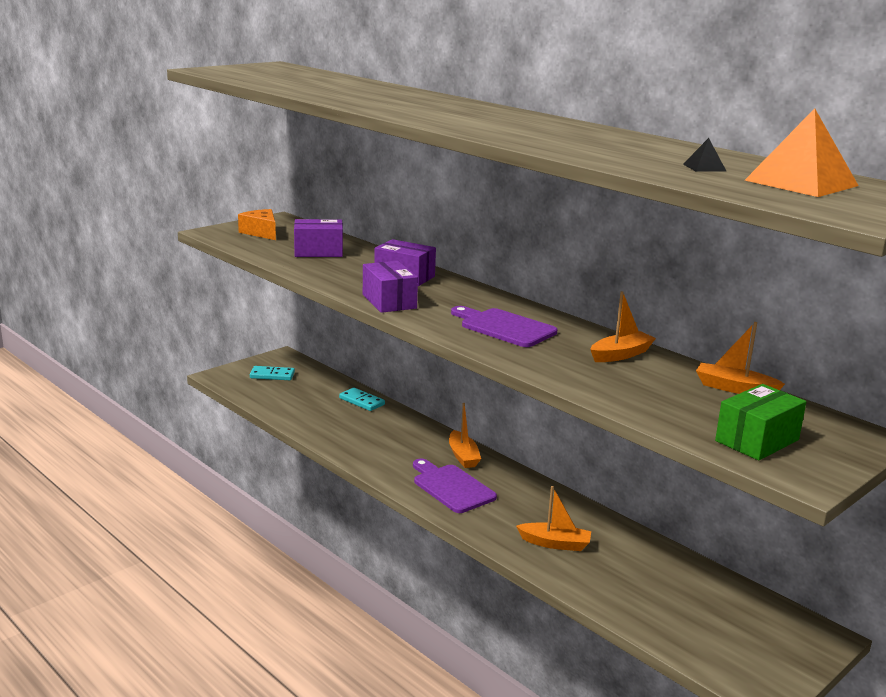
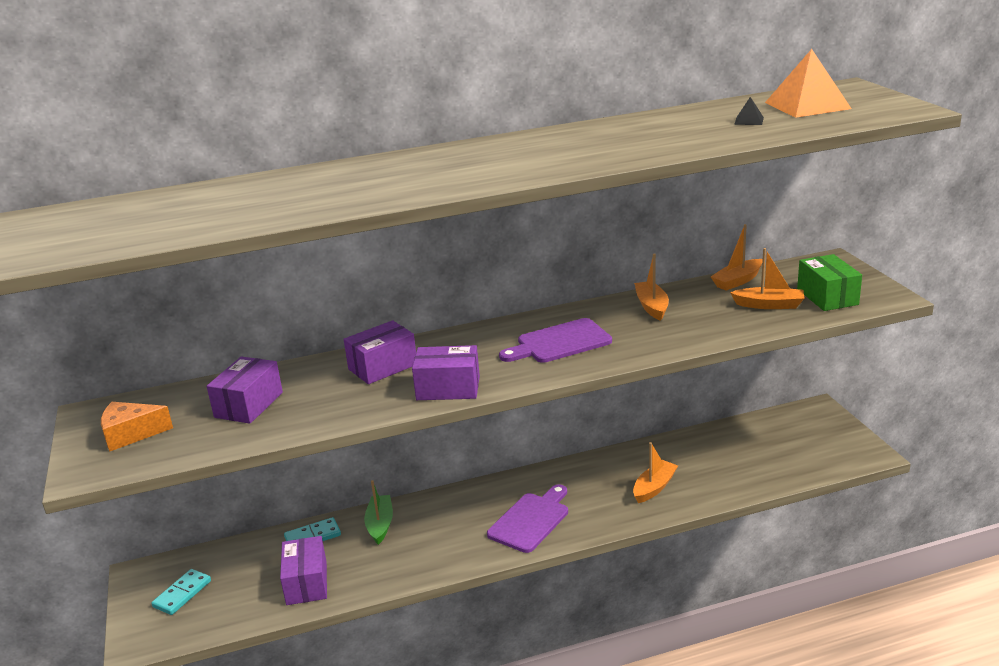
camera: 60 degrees left, 5 degrees up
(309, 413) = (306, 583): none -> purple box
(395, 423) = (380, 524): none -> green boat
(451, 487) = (531, 520): purple cutting board -> purple cutting board turned 135 degrees clockwise
(463, 456) = (479, 498): orange boat -> orange boat (769, 305)

